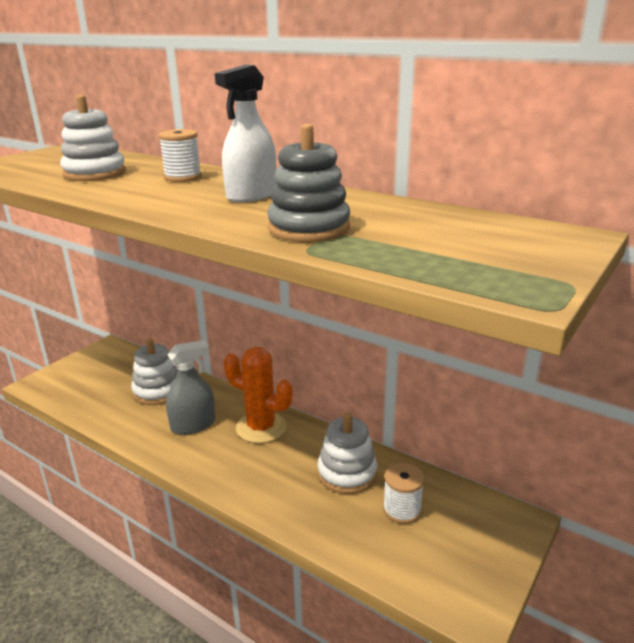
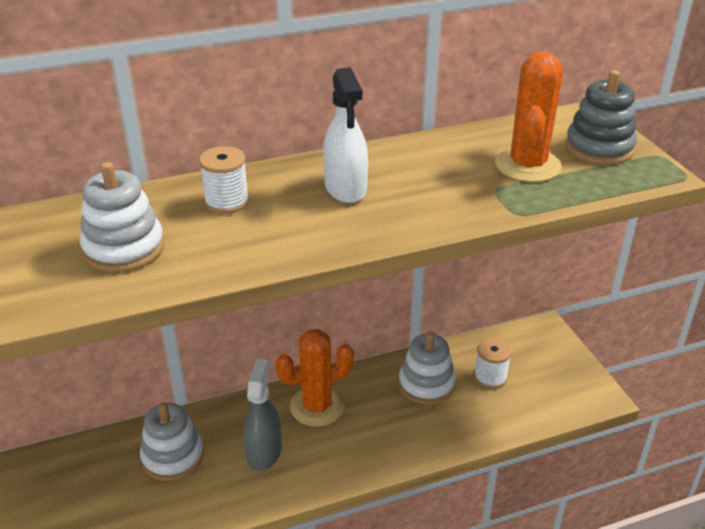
camera: 55 degrees left, 10 degrees up
(309, 228) = (470, 195): grey stacking toy -> grey stacking toy (599, 148)
(407, 235) = (527, 165): none -> orange cactus

